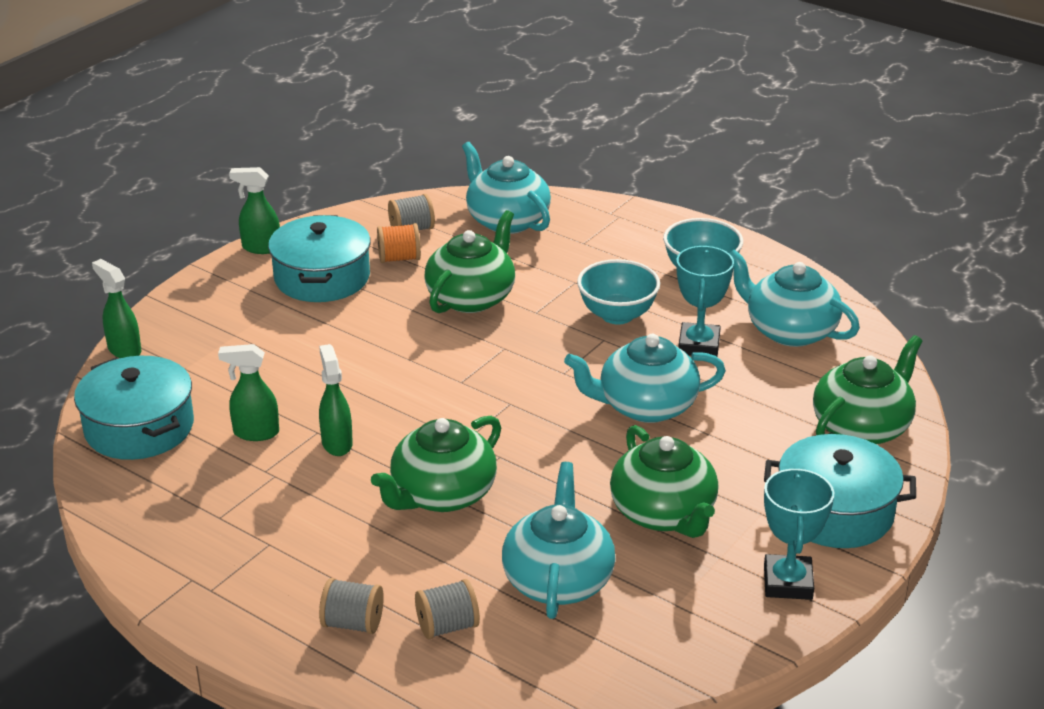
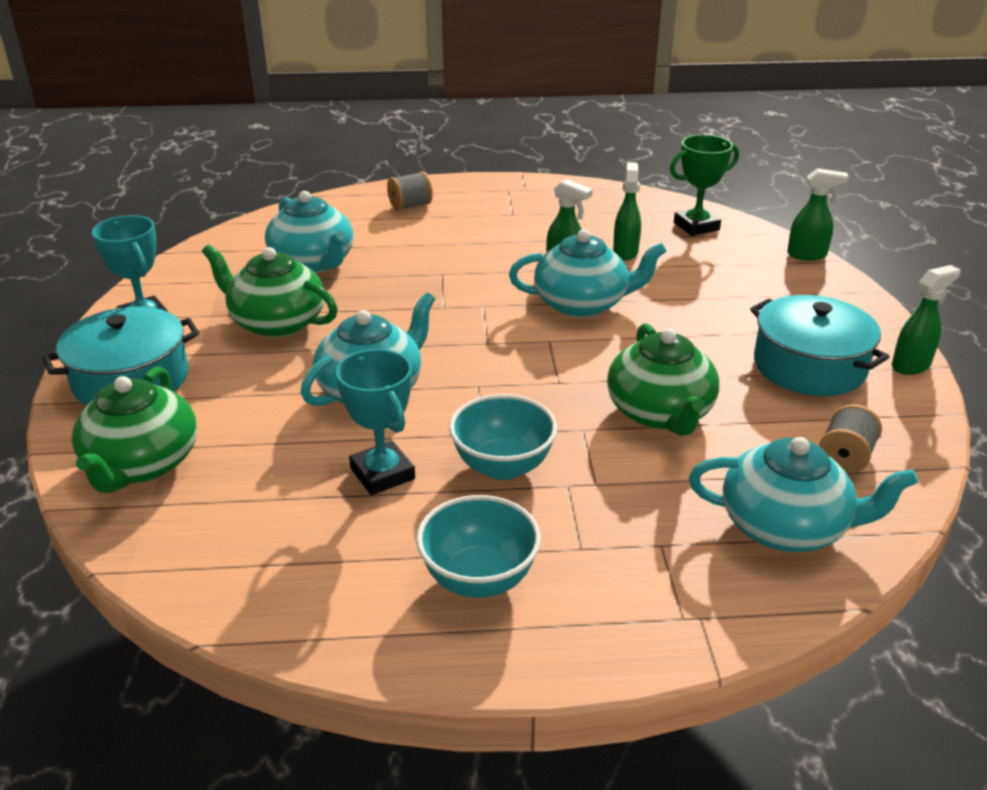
camera: 140 degrees right, 0 degrees up
(139, 427) = (696, 226): turquoise pot -> green trophy
(255, 433) = (625, 252): green spray bottle -> green spray bottle turned 45 degrees counterclockwise
(399, 258) = (791, 418): orange spool -> none
(442, 494) = (450, 271): green teapot -> none
(447, 626) = (355, 223): grey spool -> none
(789, 331) = (296, 544): turquoise teapot -> turquoise teapot (582, 304)

